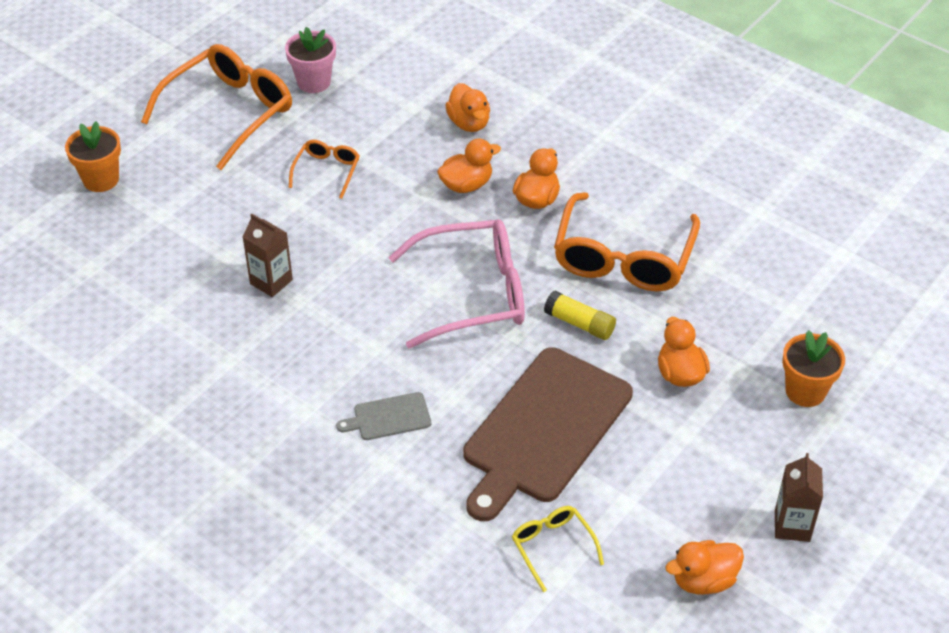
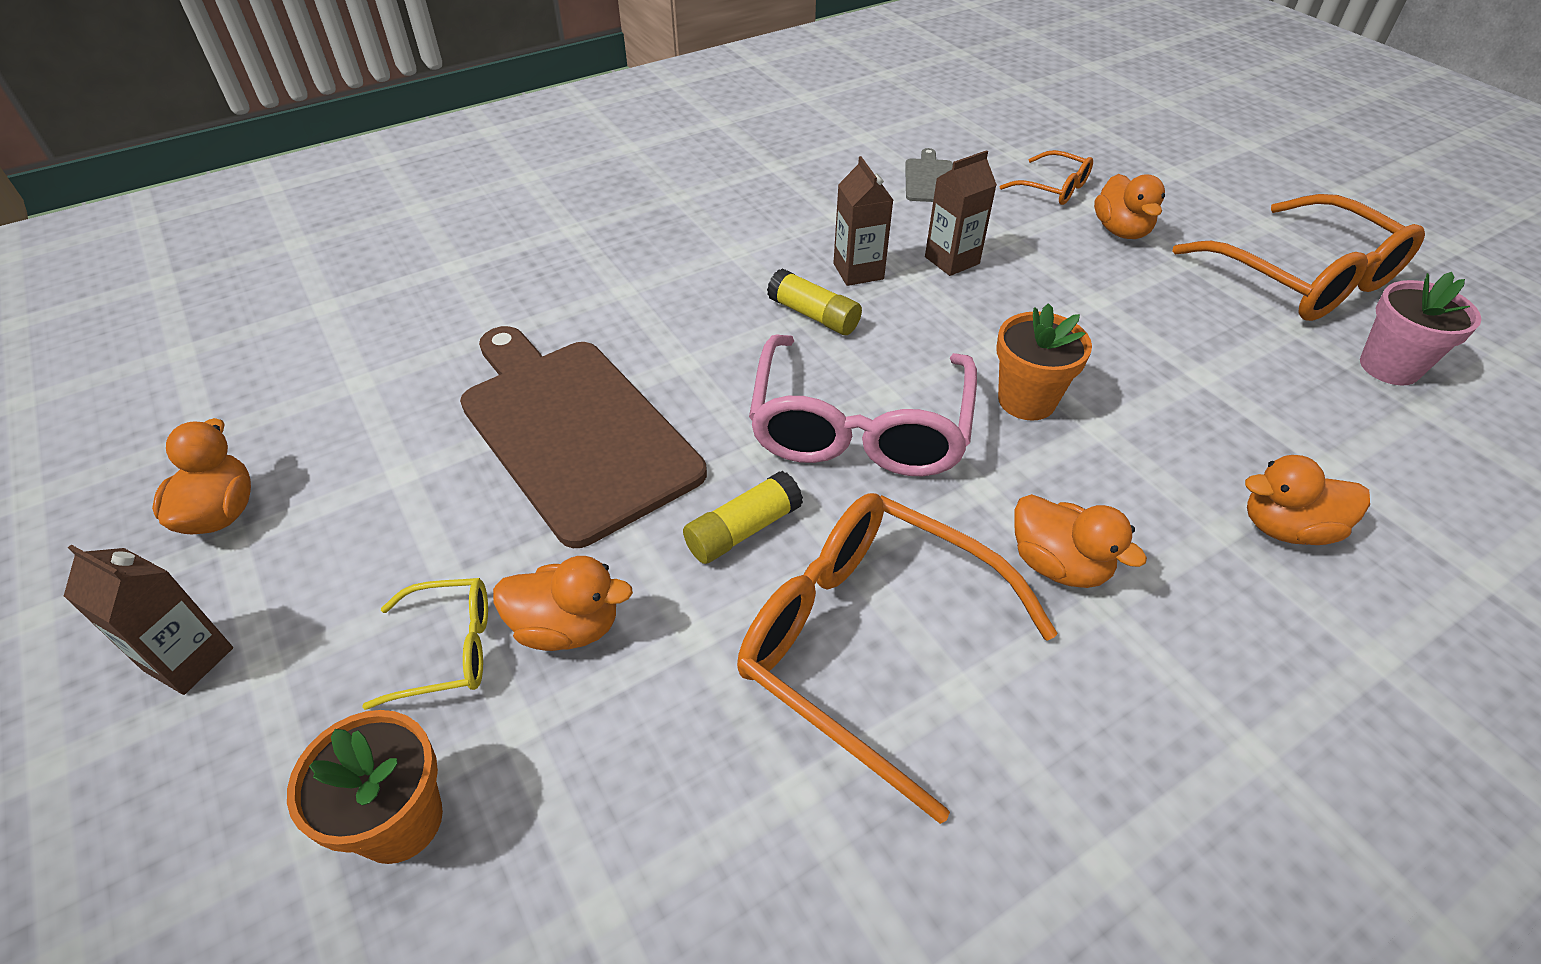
camera: 110 degrees right, 0 degrees up
(101, 179) = (1165, 174): orange flower pot -> orange flower pot (1026, 400)
(305, 330) = (858, 271): none -> brown carton
(327, 171) = (1164, 341): orange glasses -> orange glasses (1053, 188)
(370, 342) = (813, 315): none -> yellow glue stick
(389, 417) = (685, 306): grey cutting board -> grey cutting board (929, 179)
(466, 185) = (1111, 482): orange duck -> orange duck (1121, 231)
(552, 547) = (401, 388): yellow glasses -> yellow glasses (448, 649)

